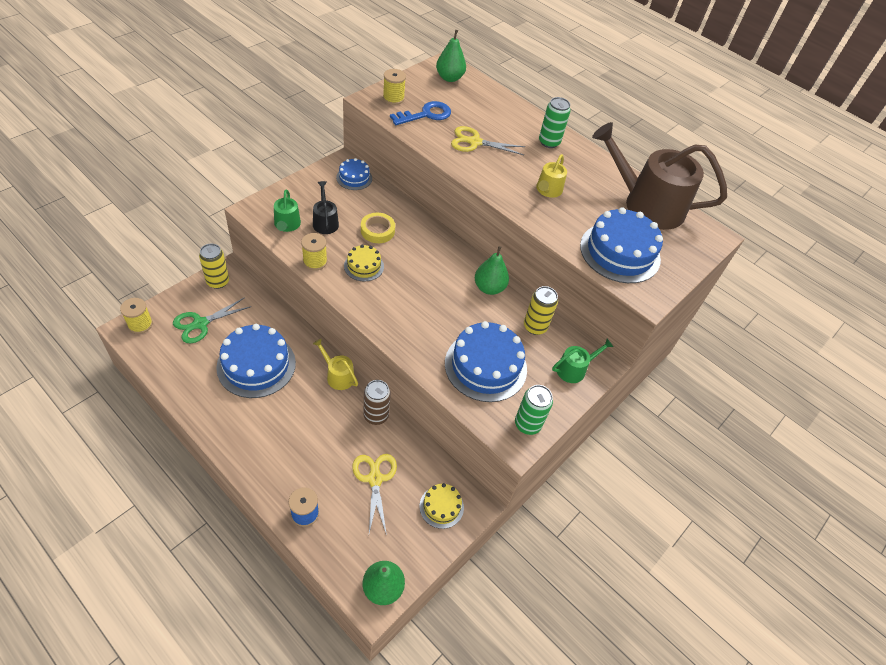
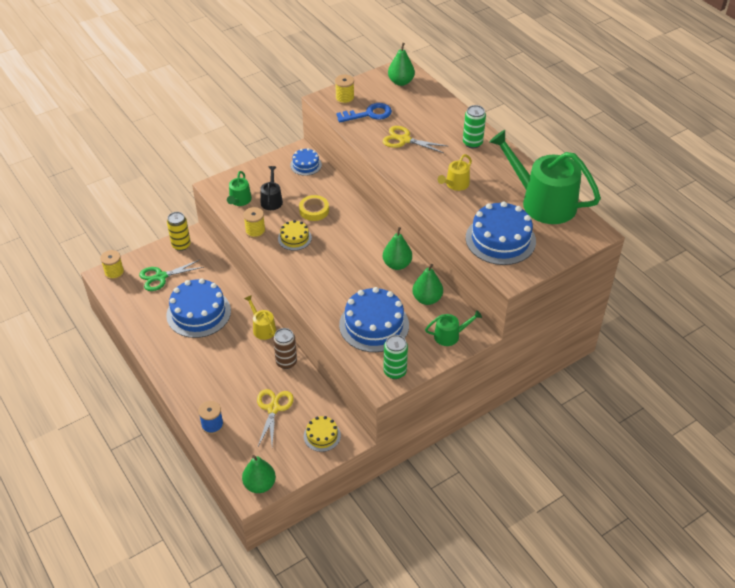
camera: 20 degrees right, 5 degrees down
(535, 327) = (427, 299): yellow can -> green pear
(647, 205) = (542, 202): brown watering can -> green watering can

